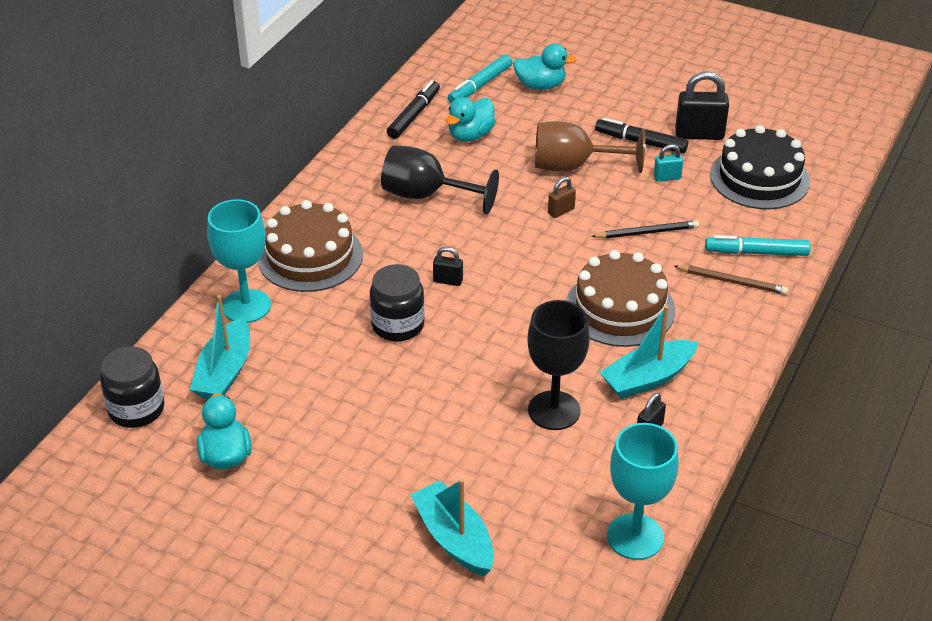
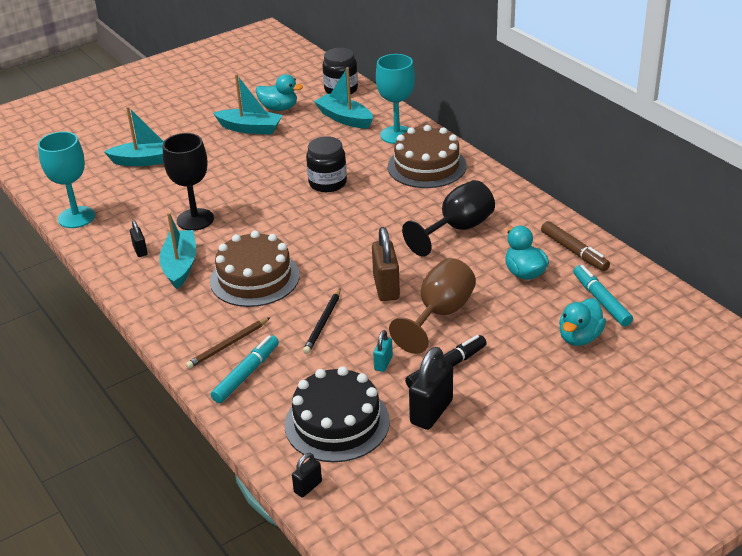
camera: 120 degrees right, 5 degrees down
(302, 462) = (250, 128): none -> turquoise boat
(413, 116) = (573, 251): black marker -> brown marker
(448, 281) = (352, 213): black padlock -> black padlock (308, 487)
(561, 211) = (386, 288): brown padlock -> brown padlock, size x1.88

